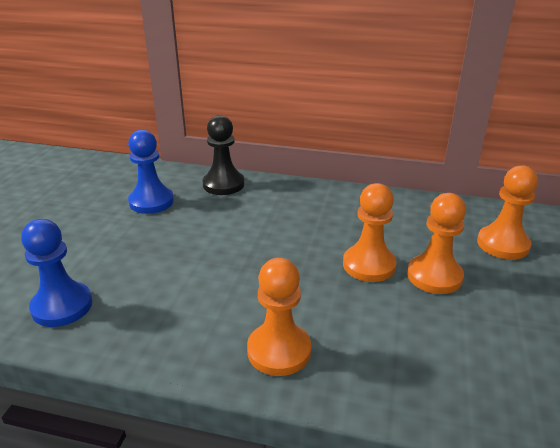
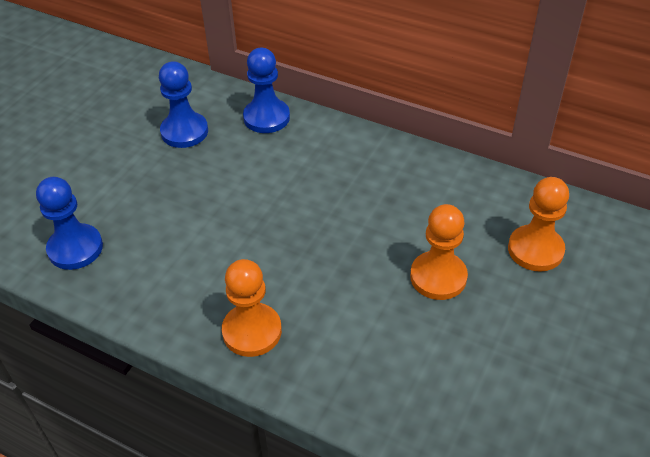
camera: 15 degrees right, 15 degrees up
(223, 184) = (266, 117): black pawn -> blue pawn
(369, 265) = (377, 252): orange pawn -> none

